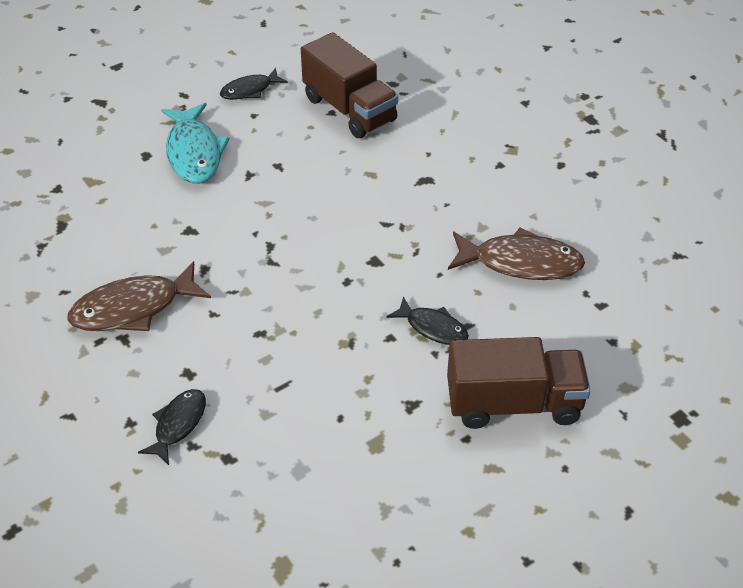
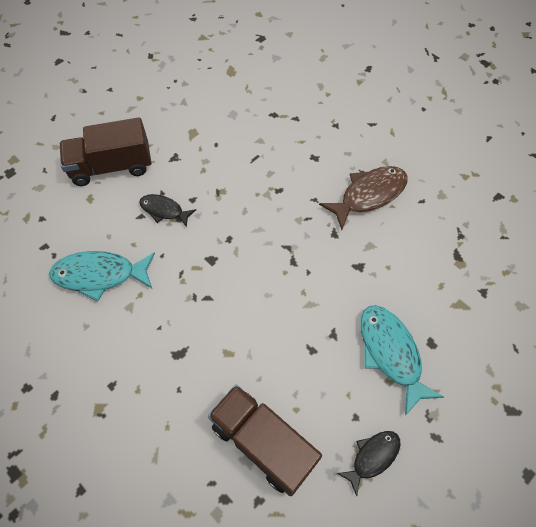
camera: 170 degrees right, 15 degrees up
(178, 424) = (308, 127): black fish -> none
(521, 263) = (99, 275): brown fish -> turquoise fish

